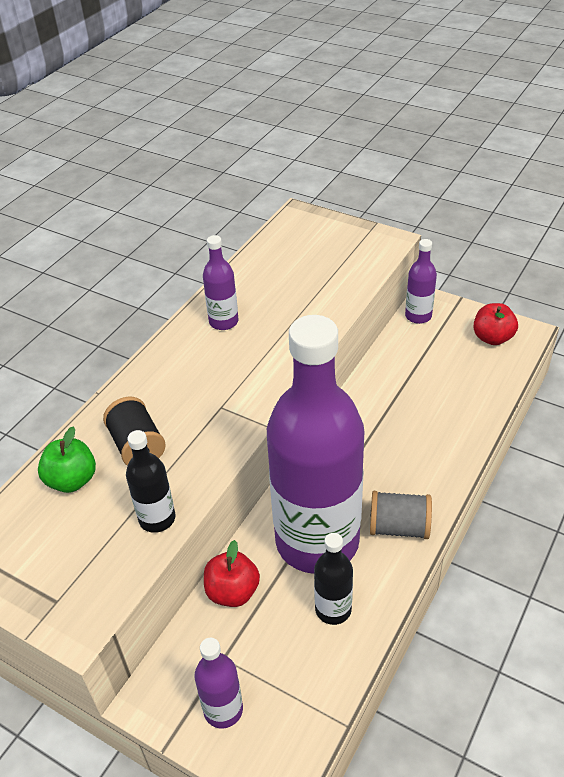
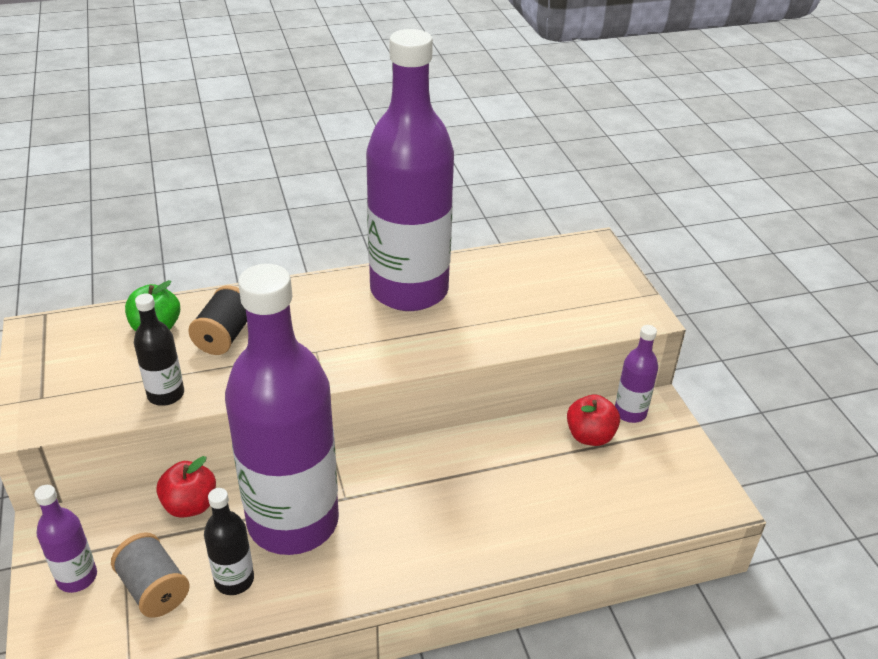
camera: 40 degrees right, 5 degrees down
(223, 322) = (409, 290): purple bottle -> purple bottle, size x2.46
(399, 527) = (366, 565): grey spool -> grey spool (154, 589)
(492, 338) = (676, 481): red apple -> red apple (590, 436)

